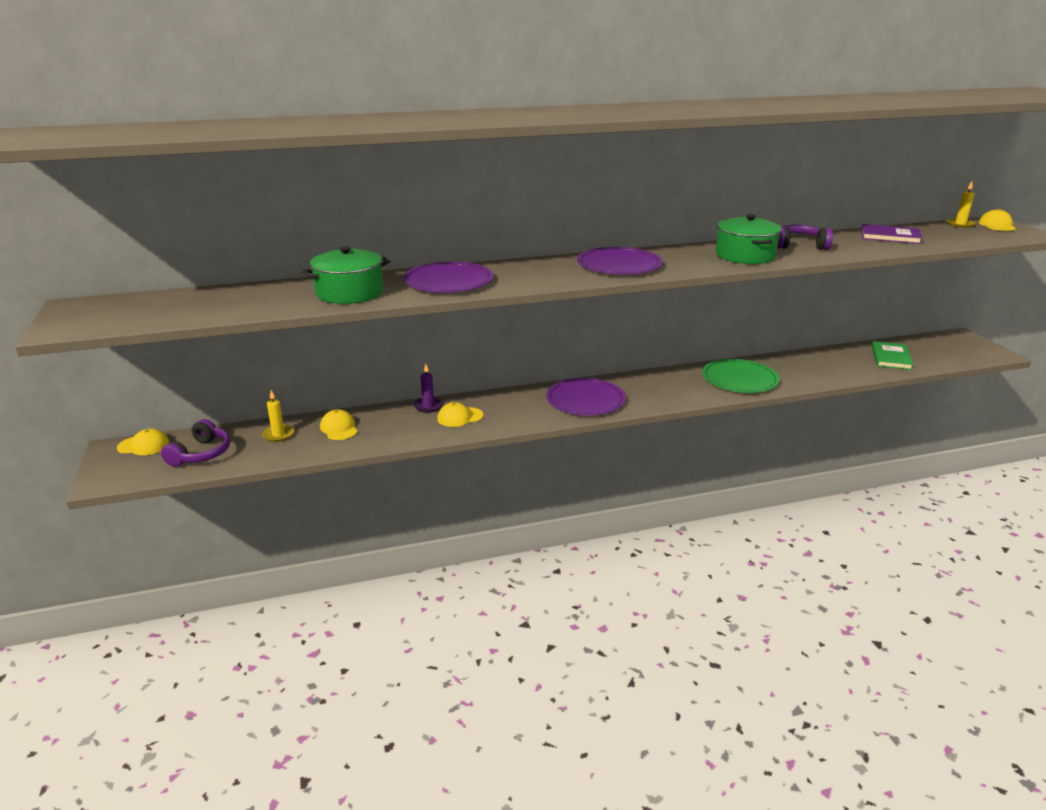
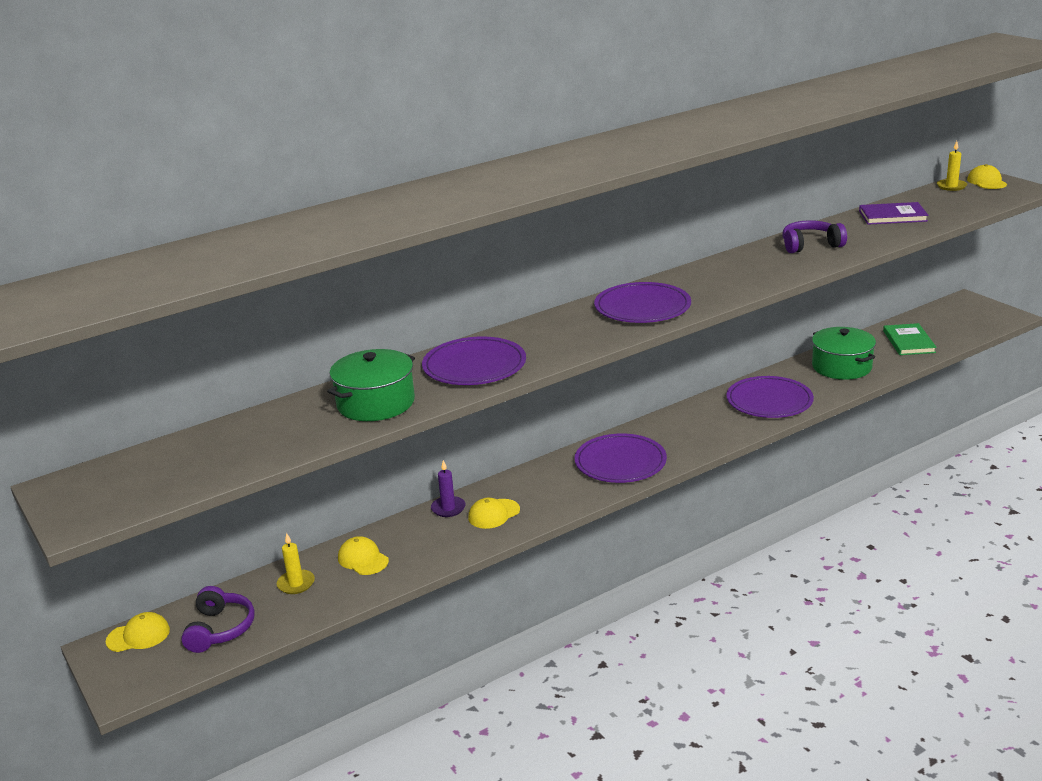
camera: 15 degrees left, 0 degrees up
(739, 379) = (769, 401): green plate -> purple plate
(745, 255) = (764, 269): green pot -> green pot (841, 367)

